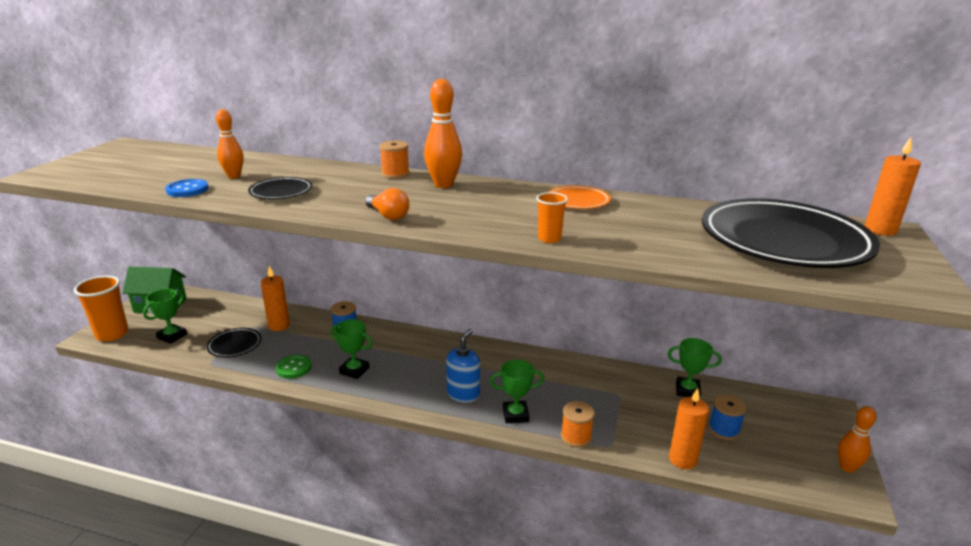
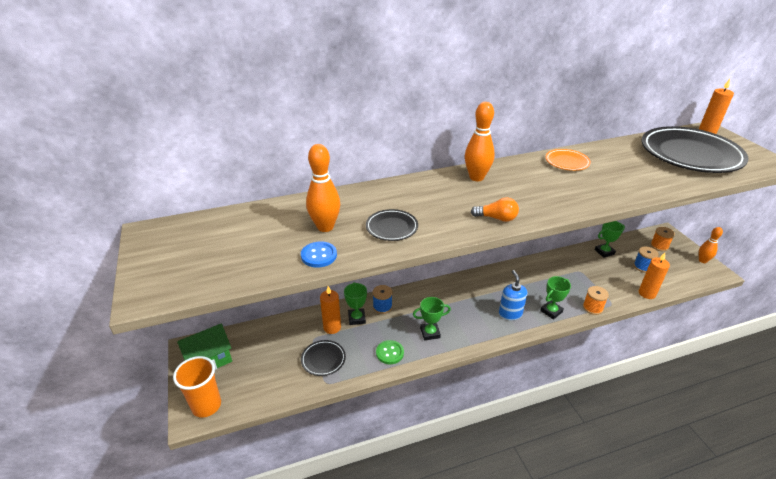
camera: 35 degrees left, 10 degrees up
(172, 336) = (262, 379): green trophy -> green trophy (356, 318)
(234, 176) = (325, 227): orange bowling pin -> orange bowling pin, size x1.51
(395, 174) = (430, 179): orange spool -> orange spool (659, 246)
(549, 238) = (604, 198): orange cup -> none

